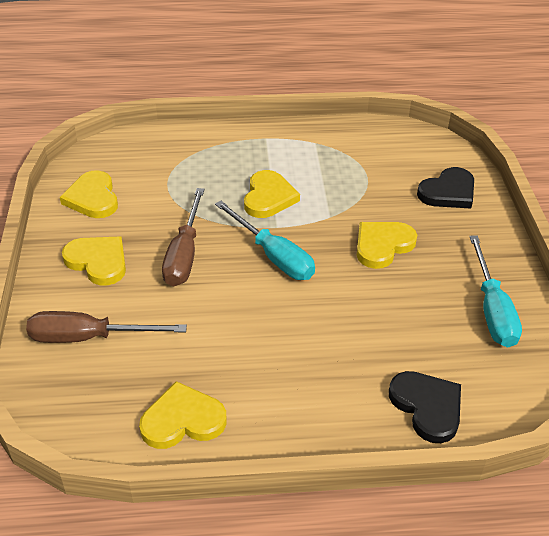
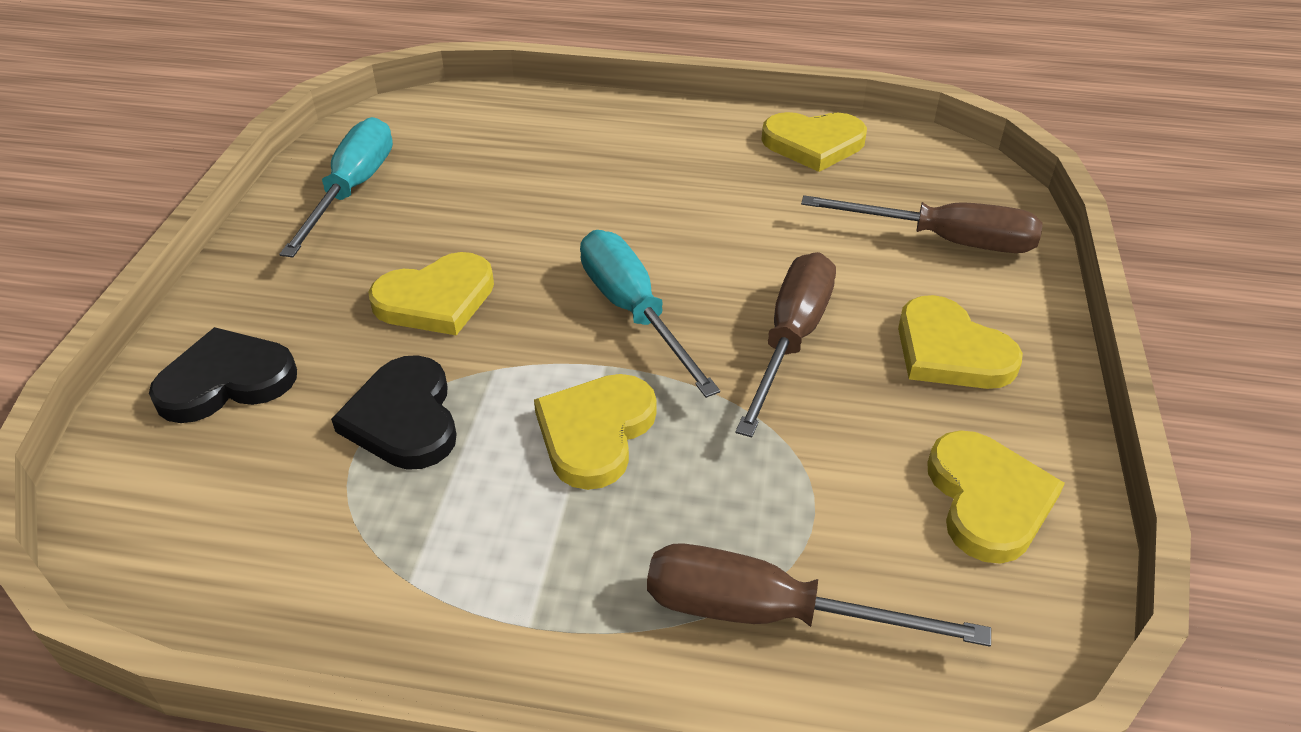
camera: 165 degrees left, 0 degrees up
(182, 152) = (768, 613): none -> brown screwdriver
(427, 407) = (523, 117): black heart -> black heart (404, 418)

